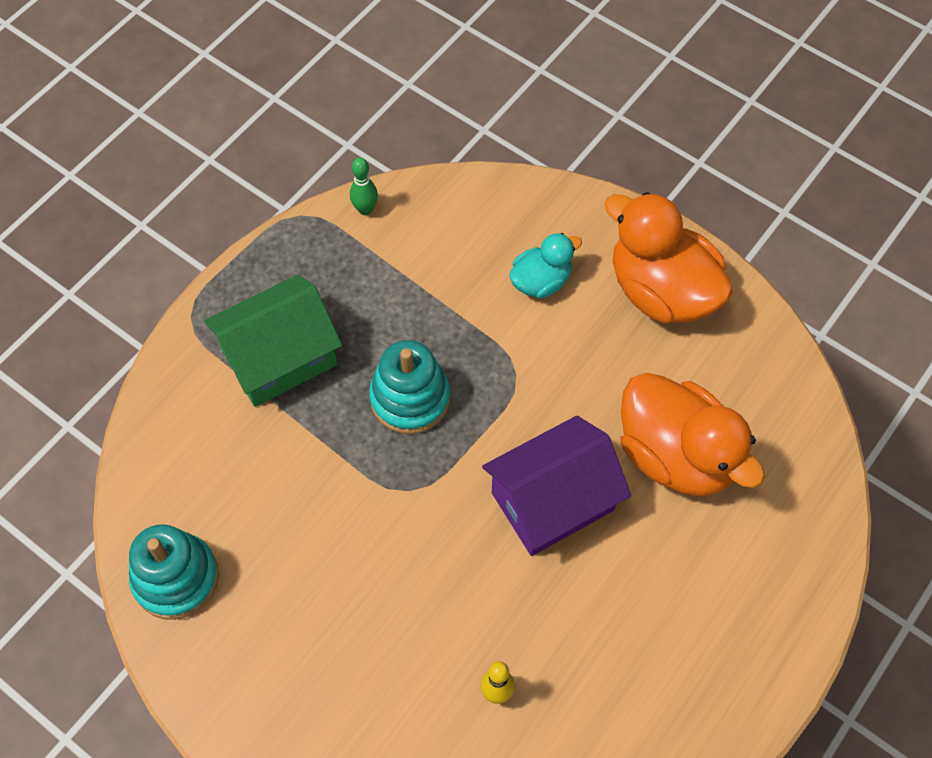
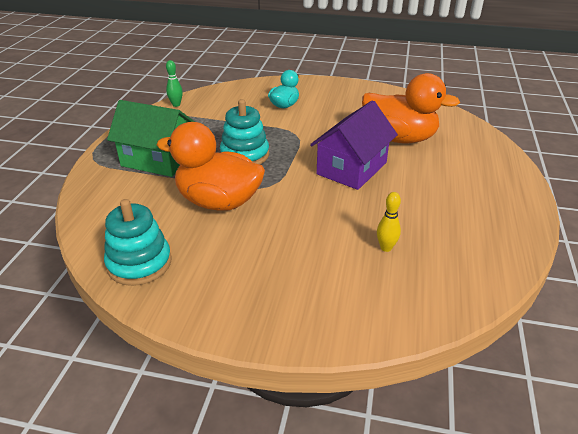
camera: 25 degrees left, 25 degrees down
(280, 358) = (158, 160): green house -> green house turned 75 degrees clockwise
(661, 291) = (344, 96): orange duck -> orange duck (218, 202)

